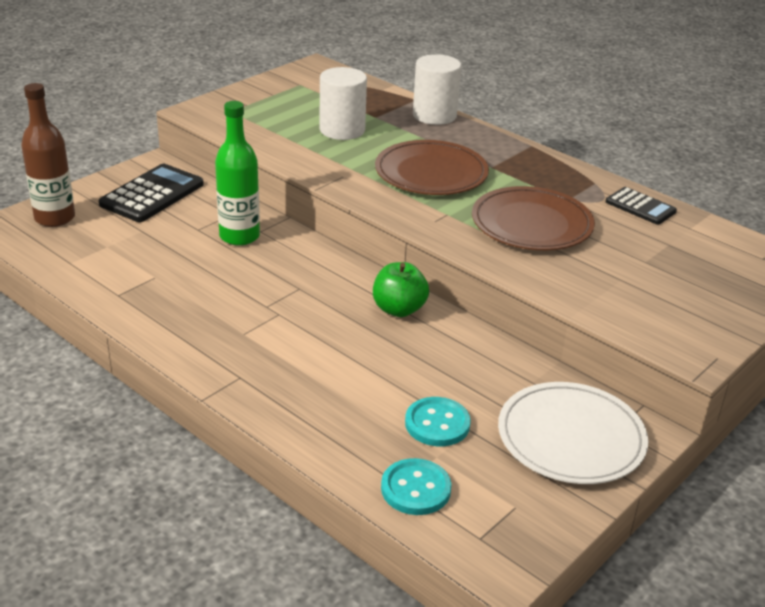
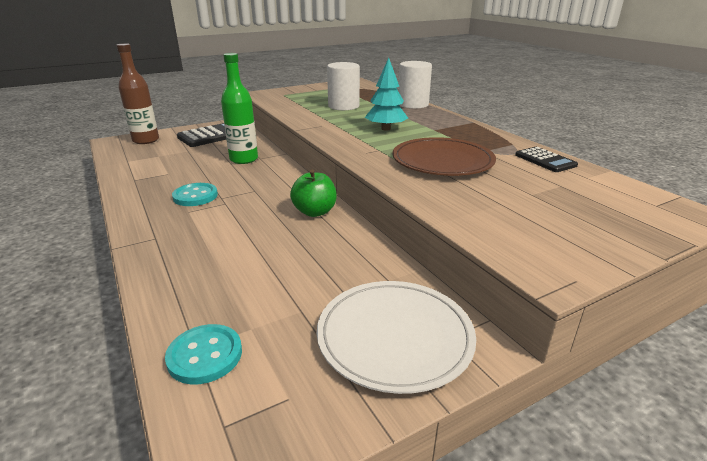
camera: 20 degrees right, 5 degrees down
(431, 173) = (386, 129): brown plate -> turquoise tree
(437, 424) = (275, 299): turquoise button -> turquoise button (195, 196)

